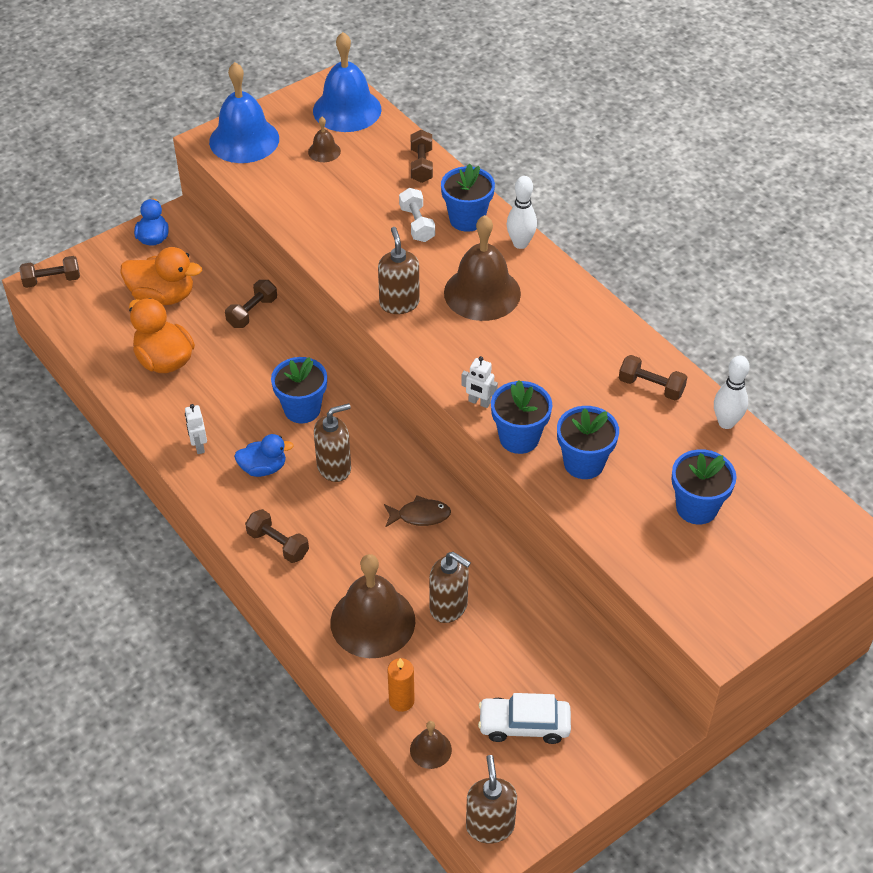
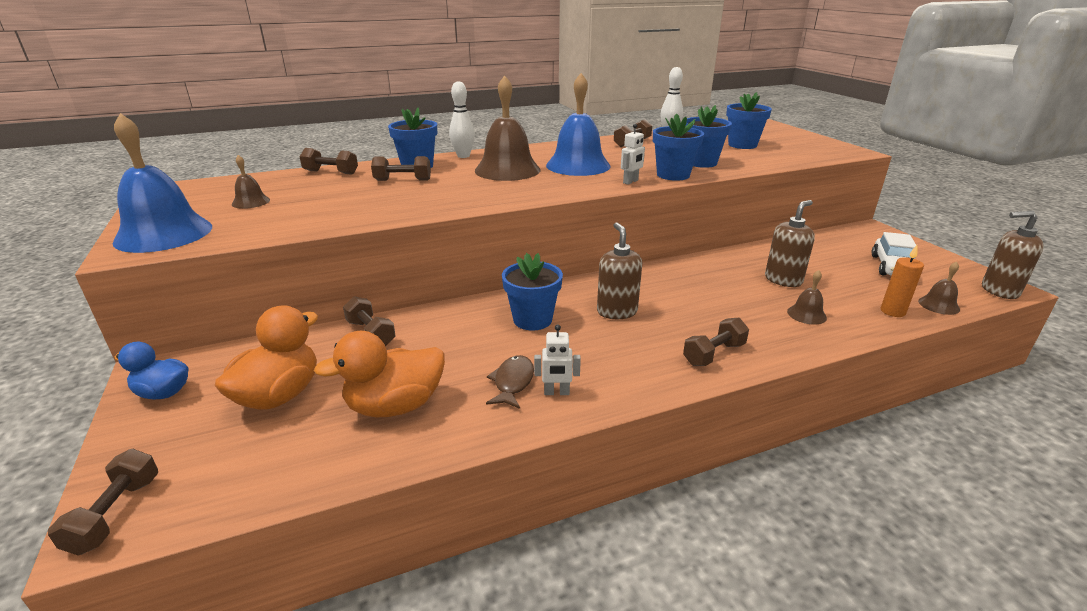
camera: 75 degrees left, 20 degrees down
(263, 468) = (605, 351): blue duck -> none
(347, 110) = (208, 189): blue bell -> blue bell (578, 165)
(372, 621) = (806, 314): brown bell -> brown bell, size x0.46
(399, 303) = (496, 194): brown soap dispenser -> none
(417, 224) = (403, 180): white dumbbell -> brown dumbbell
(420, 515) = (683, 279): brown fish -> brown fish (512, 382)

